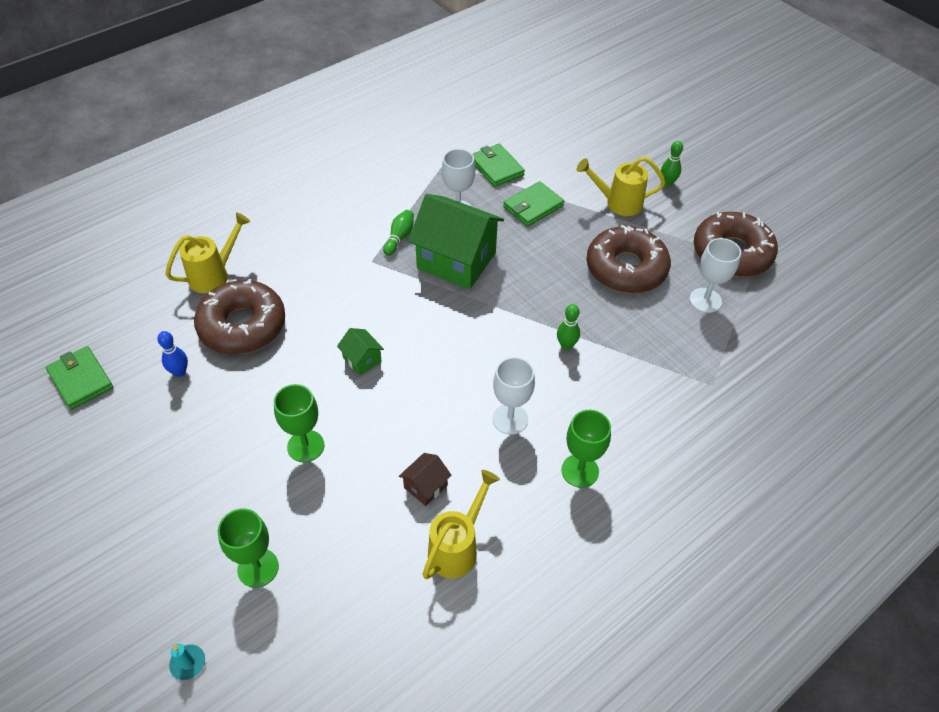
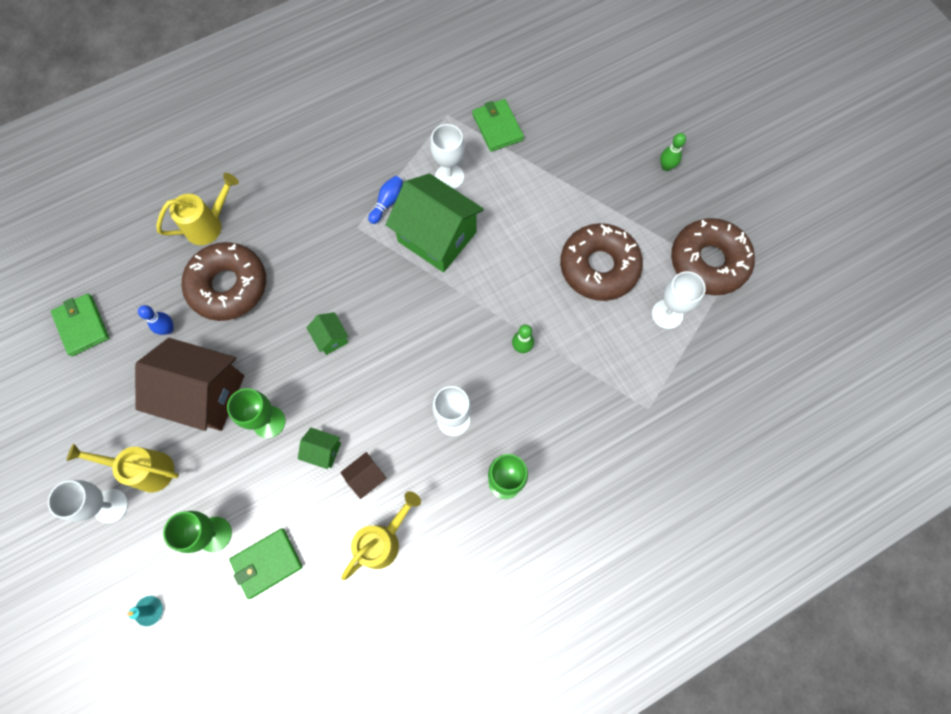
camera: 10 degrees right, 20 degrees up
(129, 555) = (111, 506): none -> white goblet
(228, 428) = (204, 394): none -> brown house
(372, 467) = (323, 451): none -> green house
(399, 237) = (387, 203): green bowling pin -> blue bowling pin
(533, 206) = (524, 180): green wallet -> green wallet (267, 563)
(618, 203) = (610, 186): yellow watering can -> yellow watering can (146, 470)

